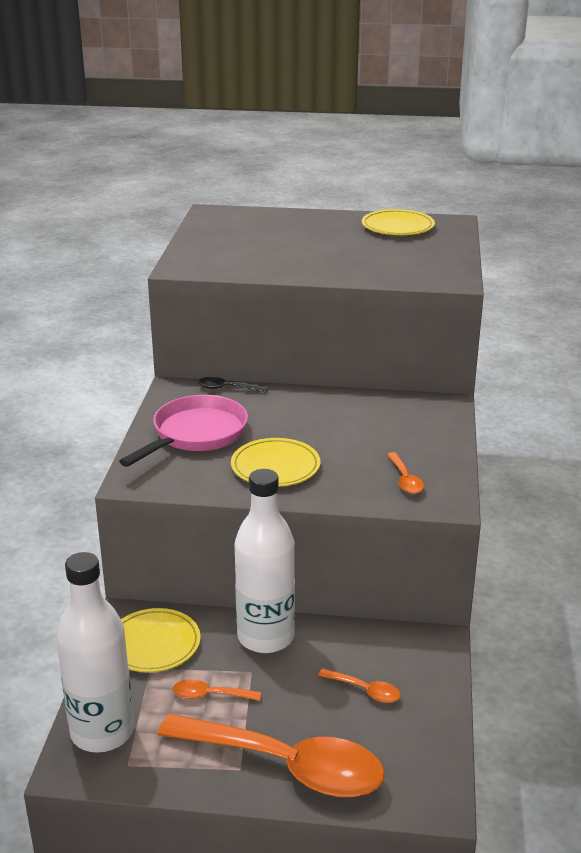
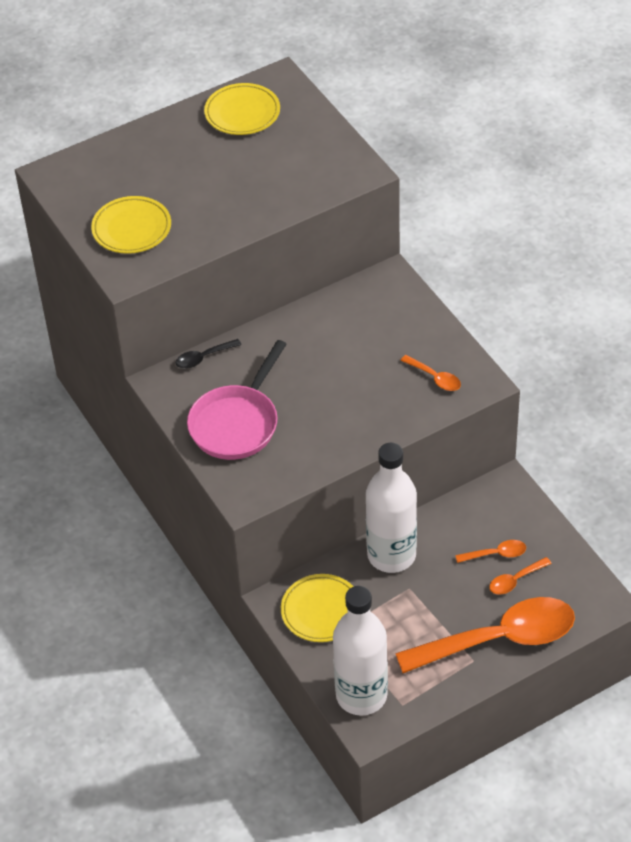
camera: 35 degrees left, 20 degrees up
(196, 434) = (237, 423): pink pan -> pink pan turned 150 degrees counterclockwise
(210, 695) = (401, 623): orange spoon -> orange spoon (515, 580)
(275, 467) = (332, 421): yellow plate -> yellow plate (131, 228)

